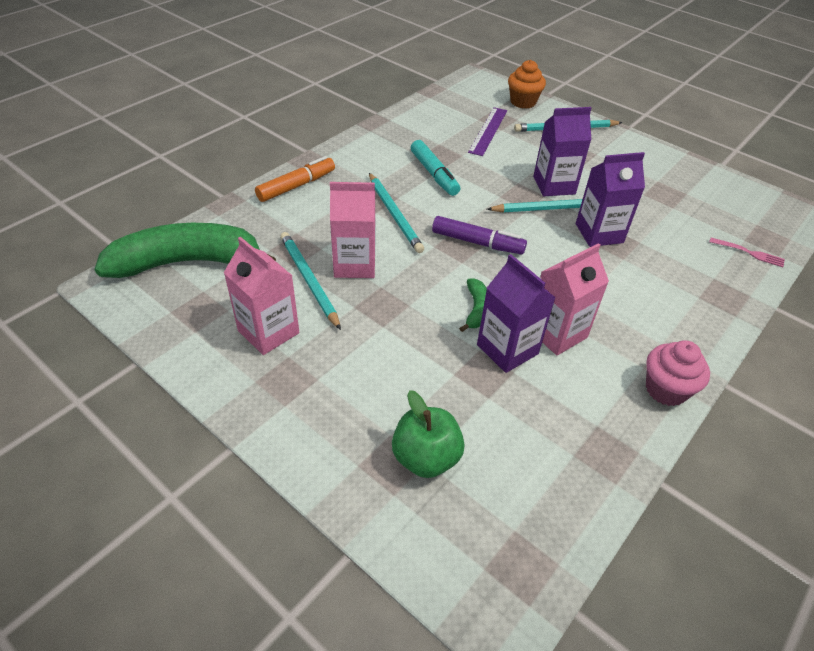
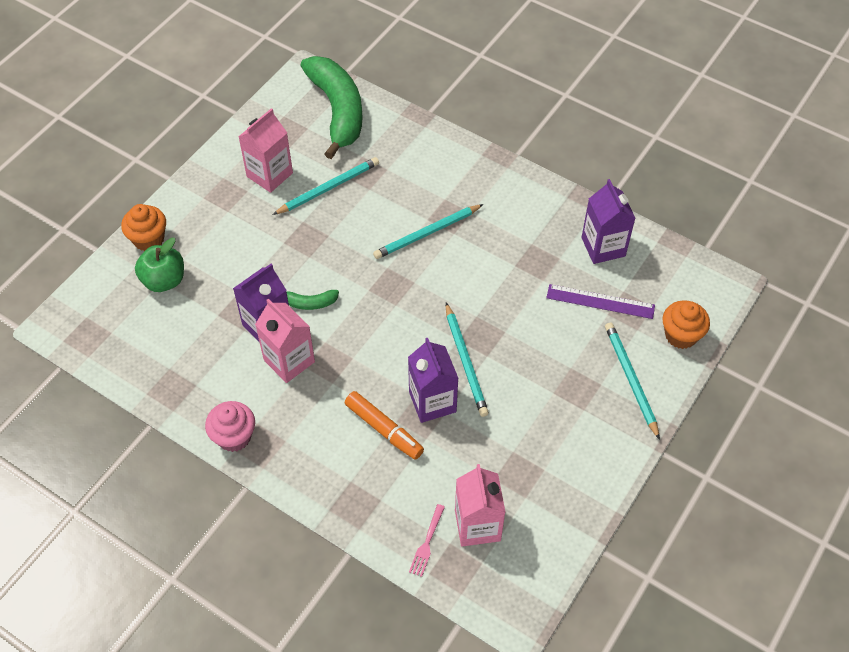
camera: 85 degrees right, 10 degrees up
(296, 186) = (453, 156): orange marker -> orange marker (383, 429)
(346, 476) = (149, 239): none -> orange cupcake
(354, 264) = (352, 214): pink carton -> pink carton (477, 525)
(434, 174) = (500, 258): turquoise marker -> none
(477, 242) = (398, 299): purple marker -> none
(554, 185) = (507, 364): purple carton -> purple carton (603, 247)

